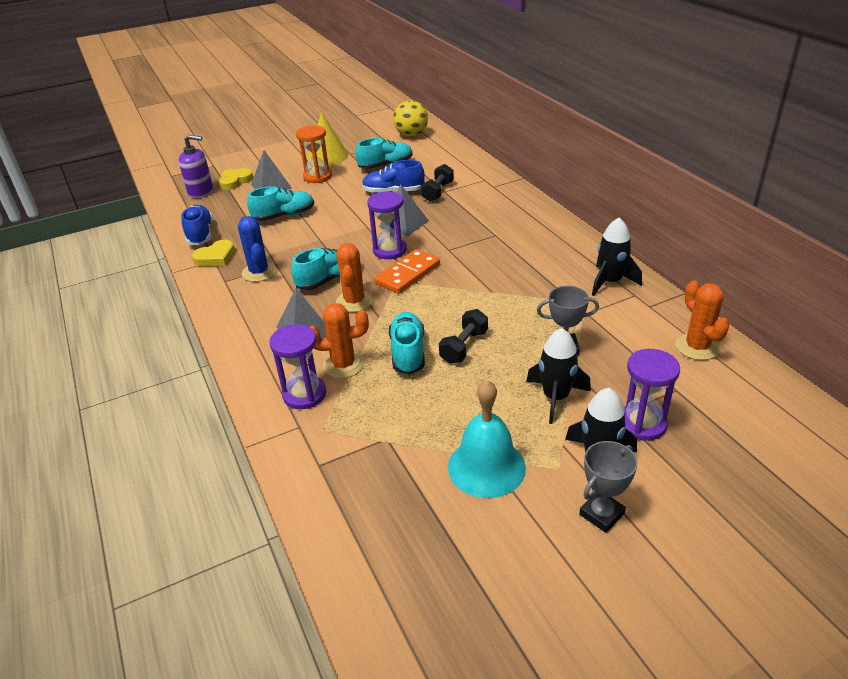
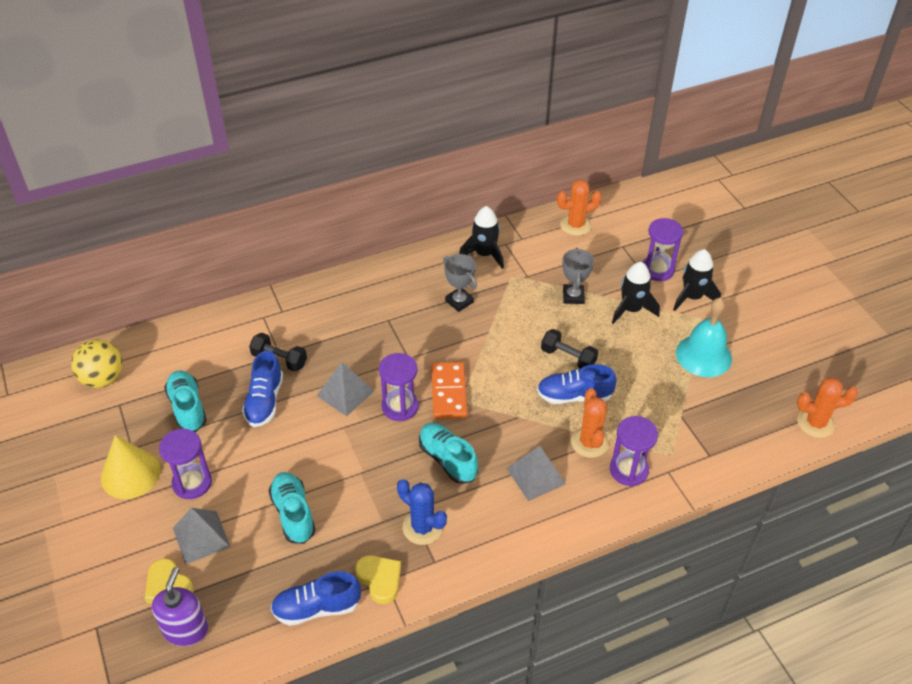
camera: 90 degrees left, 10 degrees up
(259, 272) = (422, 527): blue cactus -> blue cactus turned 60 degrees clockwise
(317, 176) = (192, 483): orange hourglass -> purple hourglass
(354, 301) = (491, 436): orange cactus -> orange cactus (815, 423)
(408, 274) = (449, 392): orange domino -> orange domino turned 45 degrees clockwise
(408, 353) = (574, 396): turquoise shoe -> blue shoe
(601, 514) = (739, 304): grey trophy -> grey trophy (459, 301)

